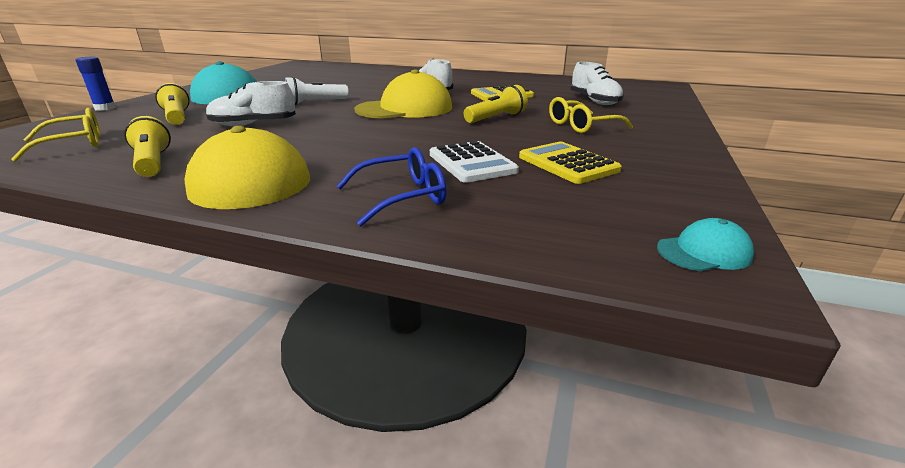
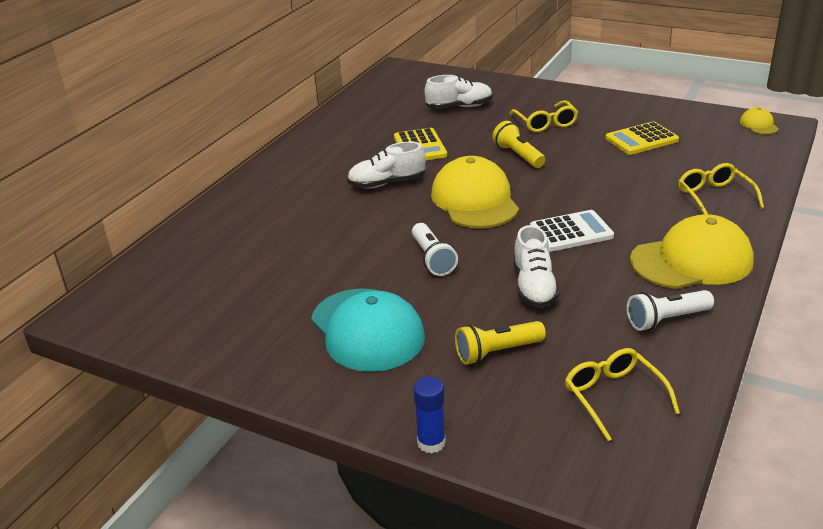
camera: 80 degrees left, 5 degrees up
(153, 163) = (666, 320): yellow flashlight -> white flashlight
(402, 197) = (714, 197): blue glasses -> yellow glasses
(471, 163) = (644, 172): white calculator -> white calculator (571, 232)
(704, 252) = (758, 125): turquoise cap -> yellow cap

